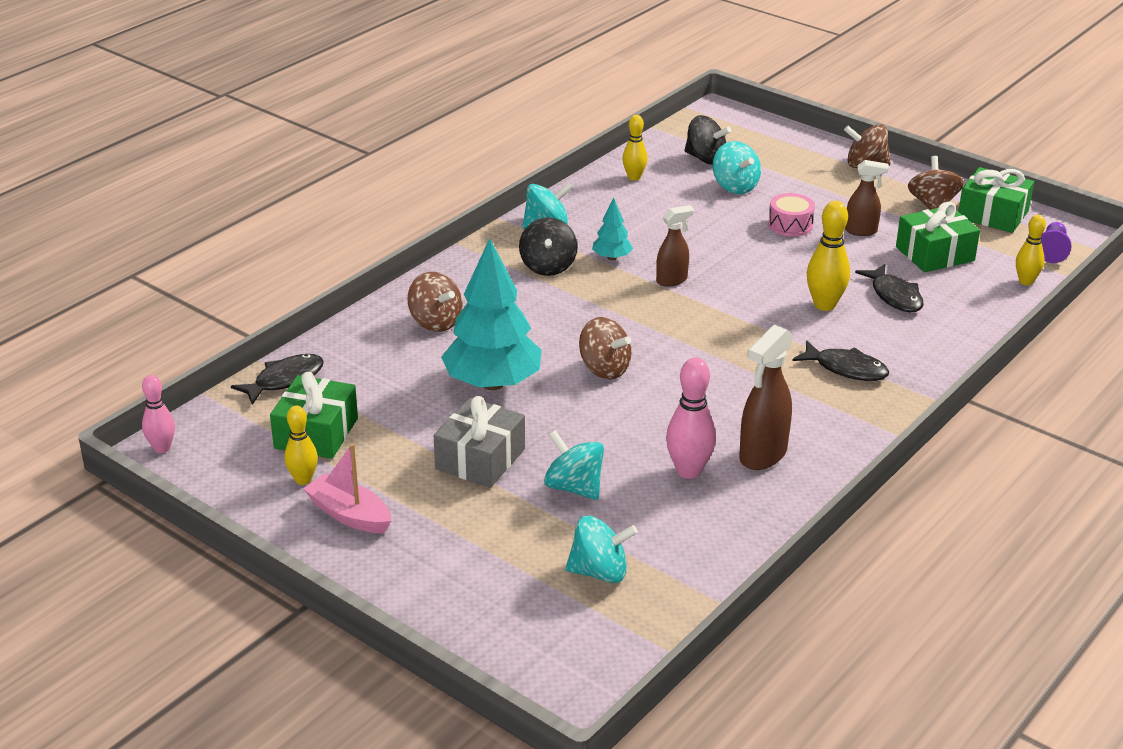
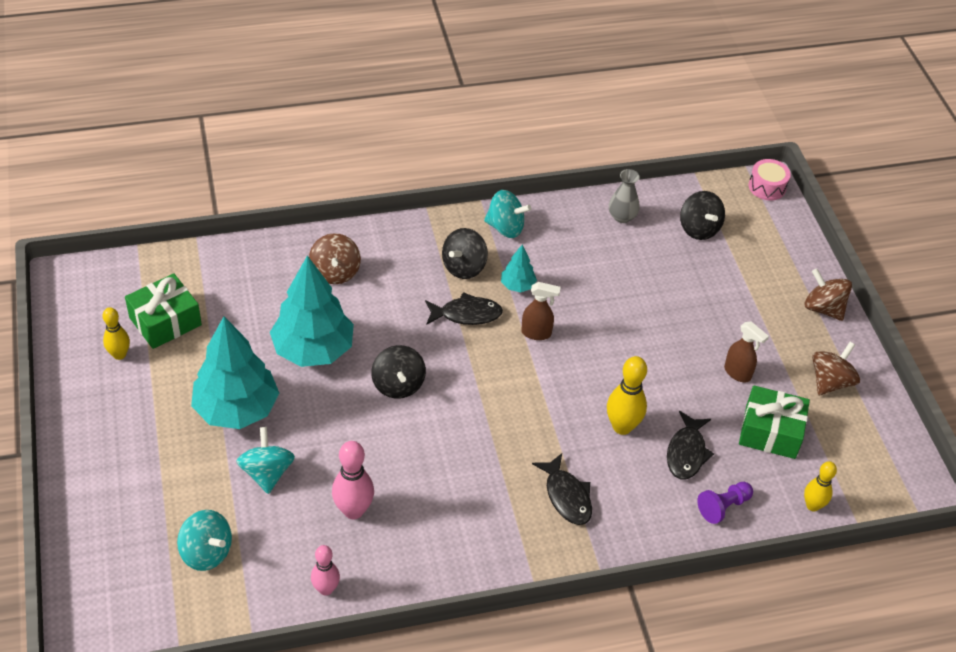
camera: 35 degrees right, 15 degrees up
(162, 448) = (70, 275): pink bowling pin -> pink bowling pin (326, 589)
(284, 380) = (193, 264): black fish -> black fish (466, 314)
(349, 515) = (116, 401): pink boat -> none
(480, 459) = (237, 409): grey gift -> turquoise tree
(604, 369) = (398, 385): brown spinning top -> black spinning top
(634, 177) = (622, 217): yellow bowling pin -> grey vase
(735, 186) = (689, 270): turquoise spinning top -> none
(762, 455) = (417, 532): brown spray bottle -> none
(790, 225) = (688, 334): pink drum -> pink drum (767, 187)
(992, 215) = (870, 422): green gift -> none
(1052, 251) = (875, 490): purple pawn -> purple pawn (723, 507)

